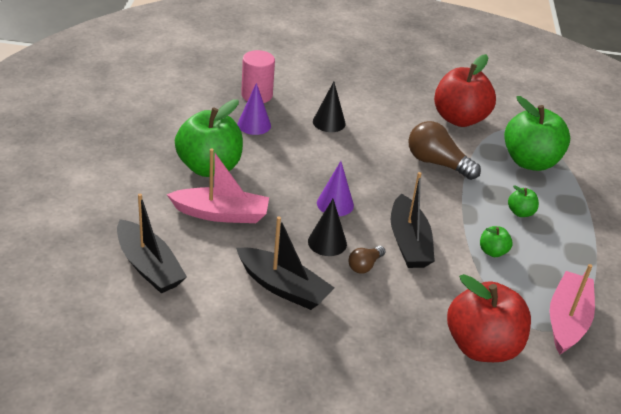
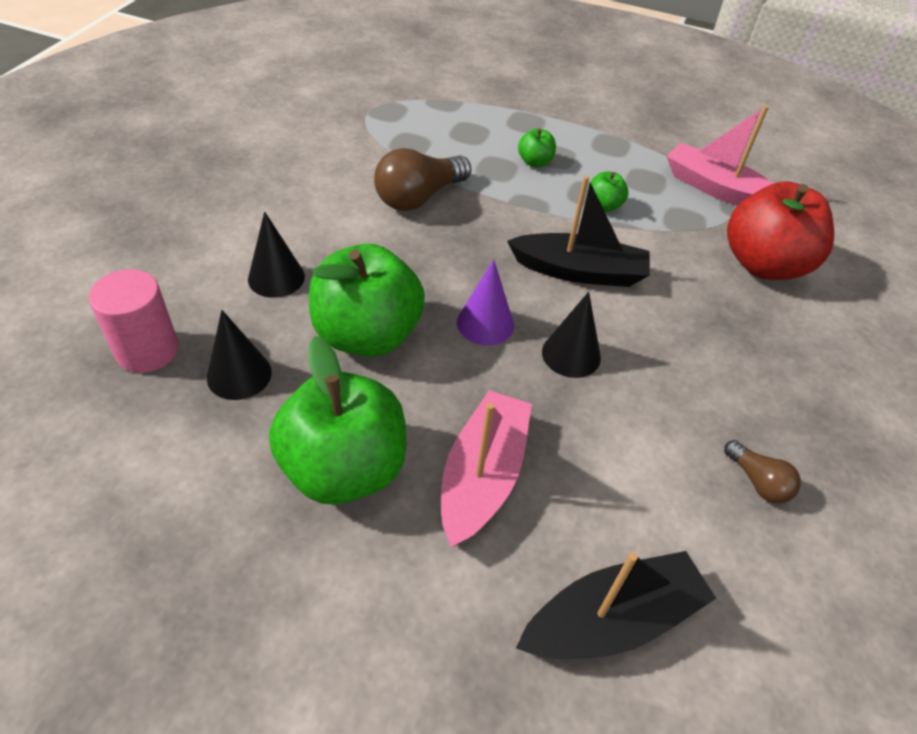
camera: 75 degrees left, 10 degrees up
(254, 125) = (239, 375): purple cone -> black cone
(283, 287) = (666, 430): black boat -> none
(365, 266) = (623, 327): brown light bulb -> brown light bulb (757, 482)
(459, 119) = (327, 148): red apple -> none
(530, 161) = (439, 123): green apple -> green apple (367, 335)

